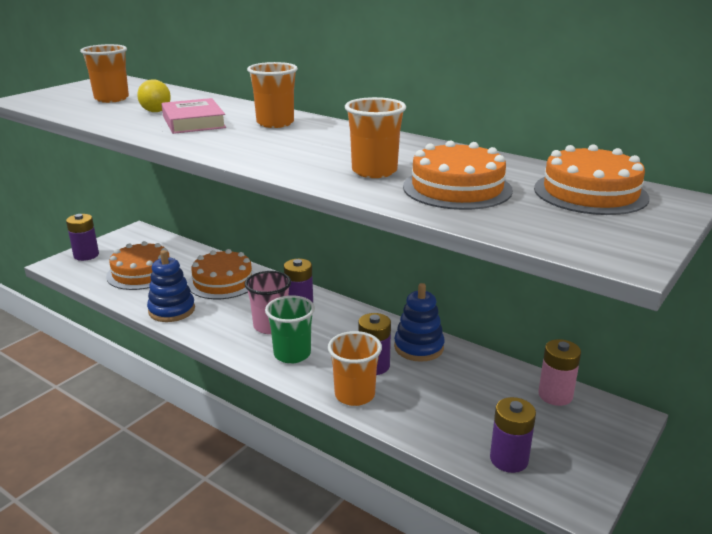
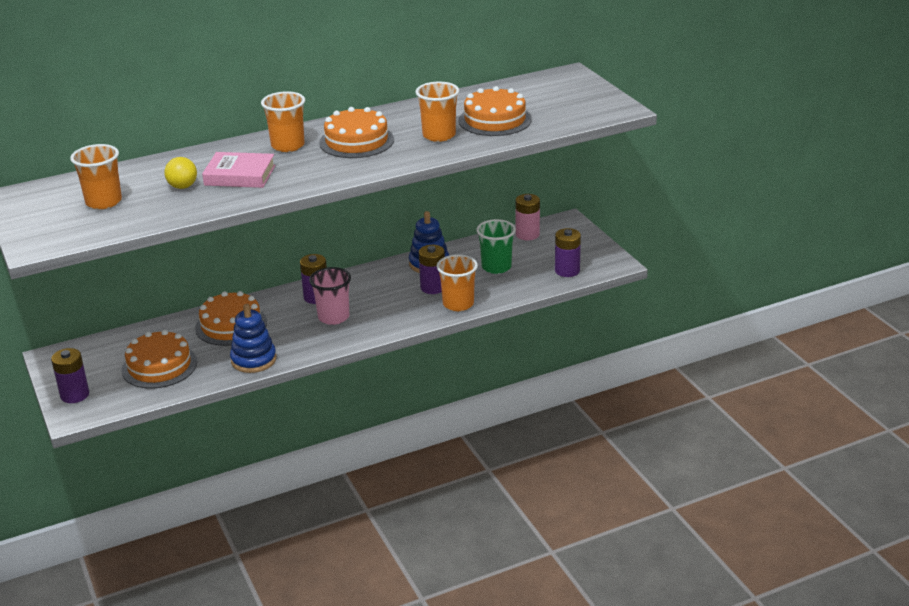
camera: 60 degrees left, 5 degrees up
(292, 354) = (384, 316): green cup -> green cup (496, 267)
(590, 193) = (540, 89): orange cake -> orange cake (356, 141)

